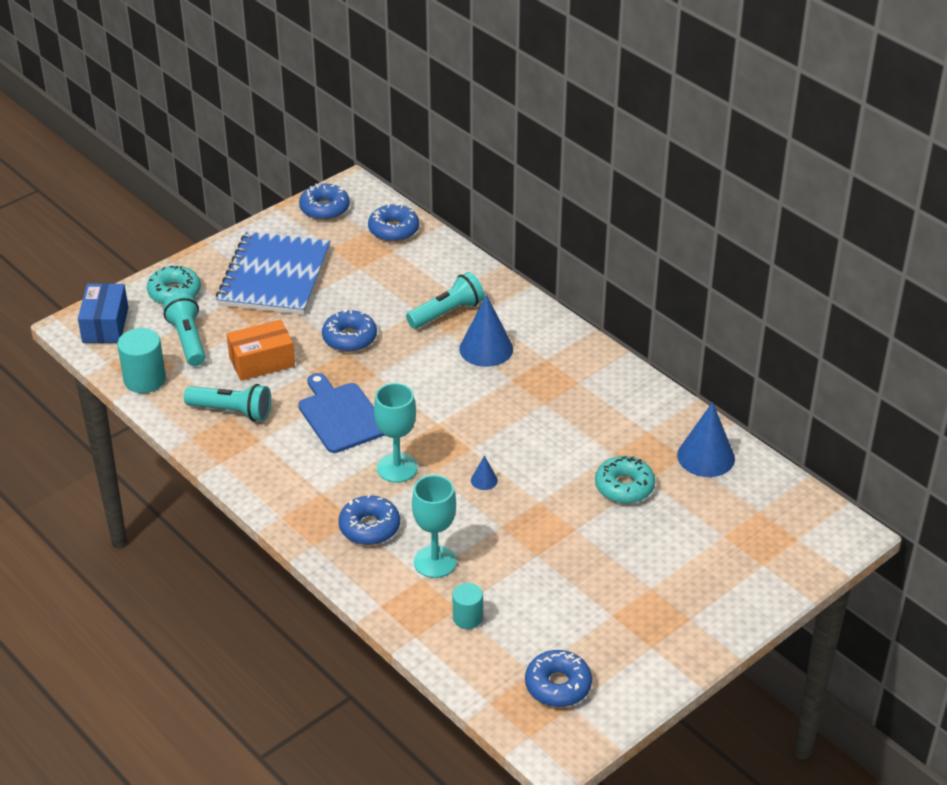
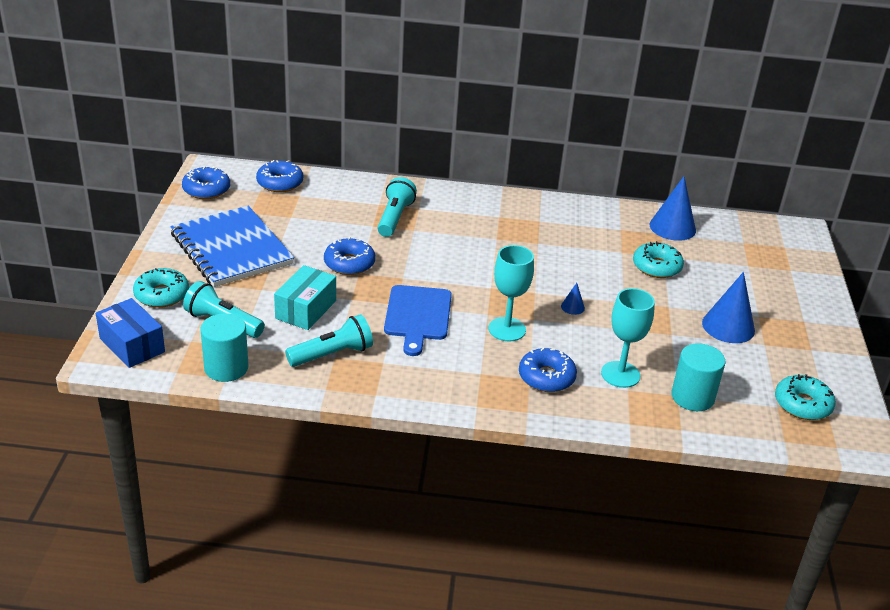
camera: 45 degrees left, 5 degrees down
(262, 362) = (306, 309): orange box -> turquoise box
(340, 415) = (417, 316): blue cutting board -> blue cutting board turned 105 degrees counterclockwise
(467, 618) = (692, 397): turquoise cylinder -> turquoise cylinder, size x1.60
(486, 348) = (453, 228): blue cone -> blue cone (728, 326)
(558, 685) = (802, 404): blue donut -> turquoise donut

